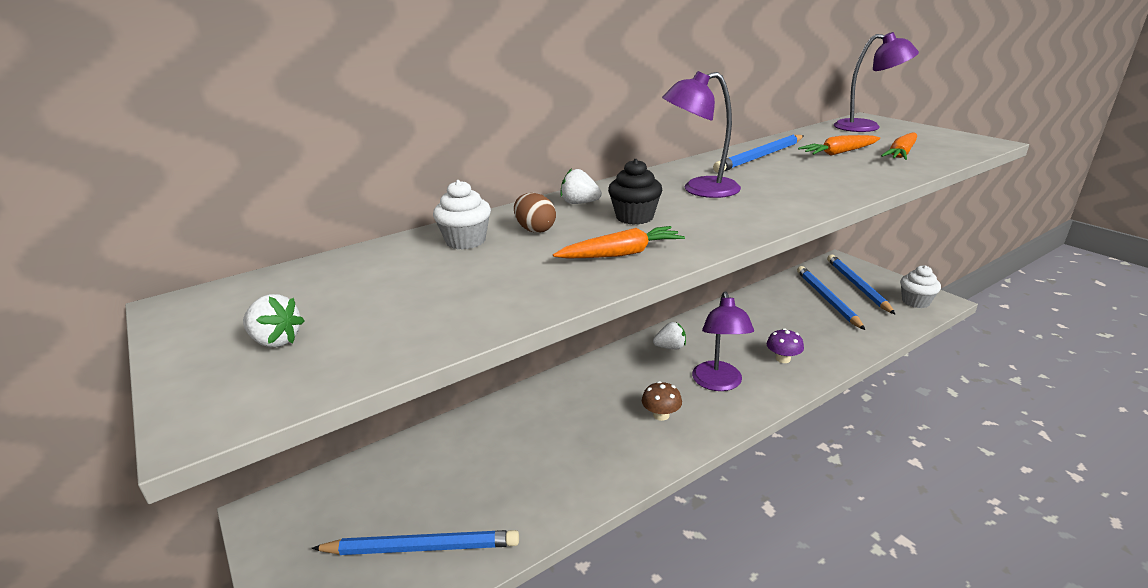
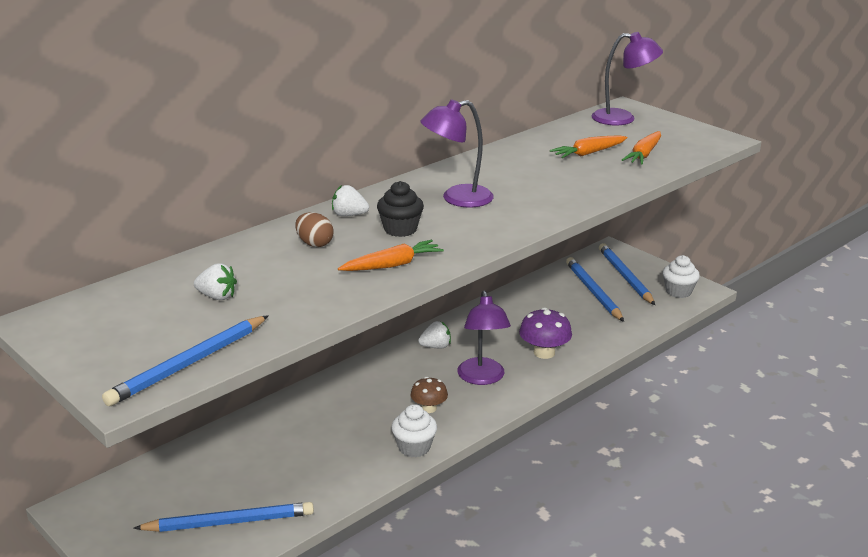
camera: 10 degrees left, 0 degrees up
(276, 341) = (138, 345): white strawberry -> white strawberry (217, 296)
(465, 241) = (256, 256): white cupcake -> white cupcake (414, 447)
(760, 157) = (515, 158): blue pencil -> blue pencil (188, 364)
(783, 359) = (544, 352): purple mushroom -> purple mushroom, size x1.52

